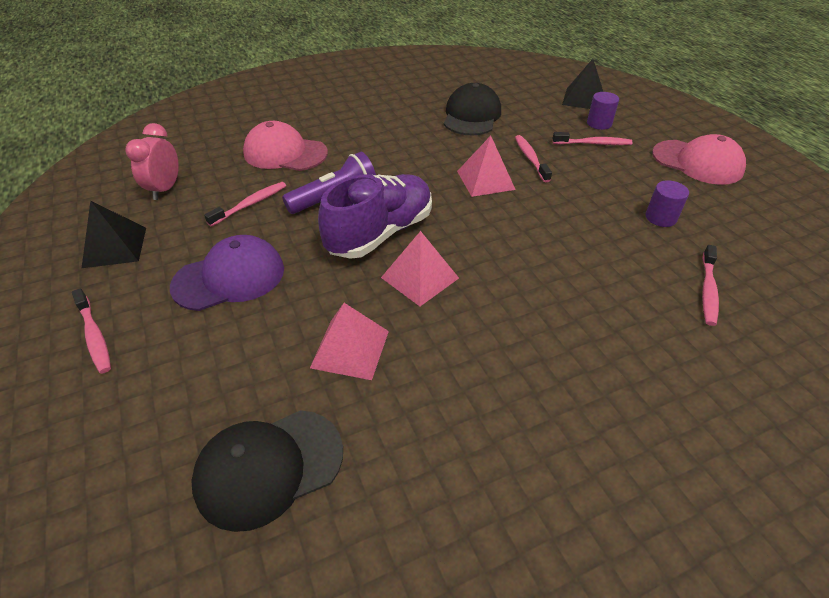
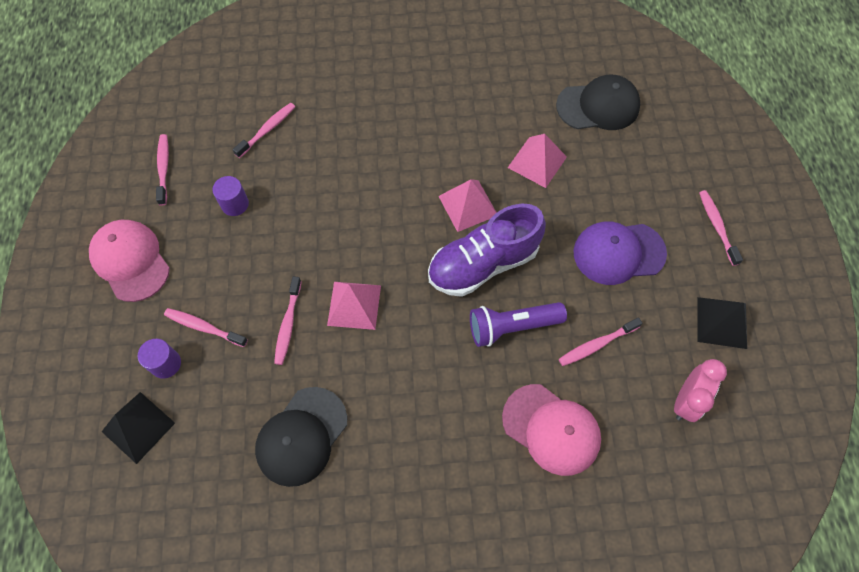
camera: 160 degrees left, 20 degrees up
(763, 227) = (164, 168): none -> pink toothbrush

